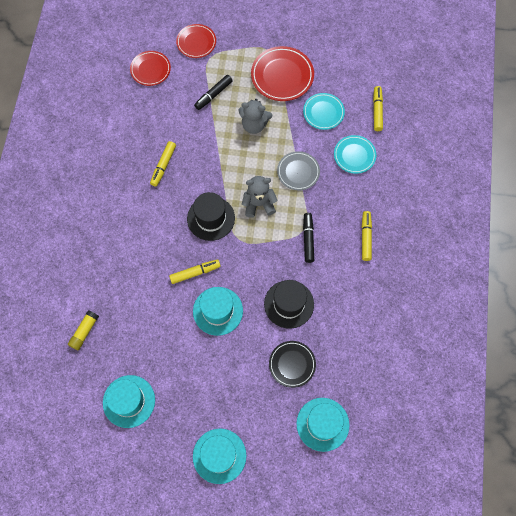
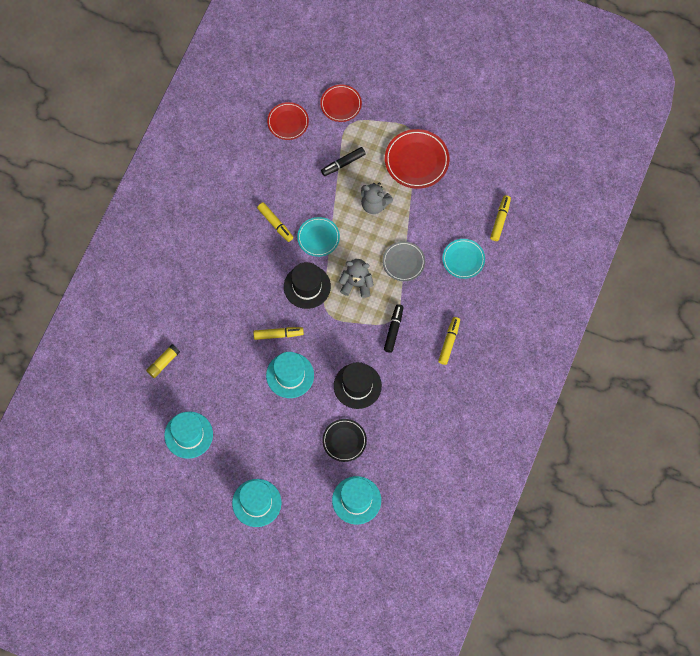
camera: 15 degrees right, 0 degrees up
(163, 166) = (275, 224): yellow marker -> yellow marker turned 75 degrees counterclockwise
(323, 112) = (446, 208): turquoise plate -> turquoise plate (318, 238)

